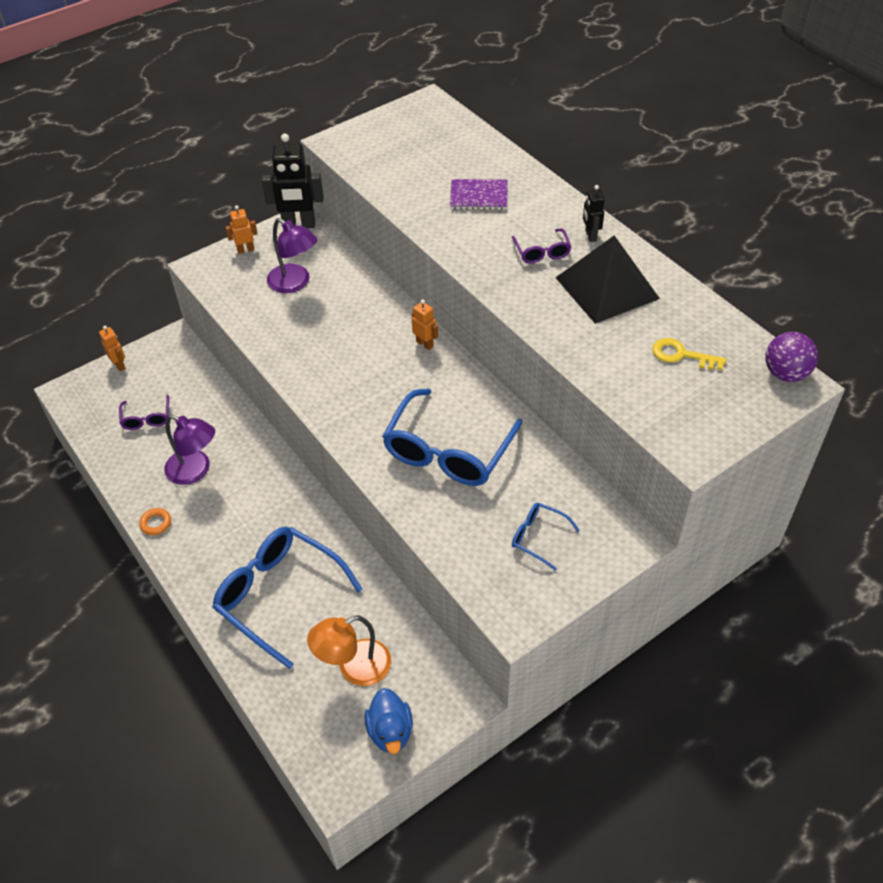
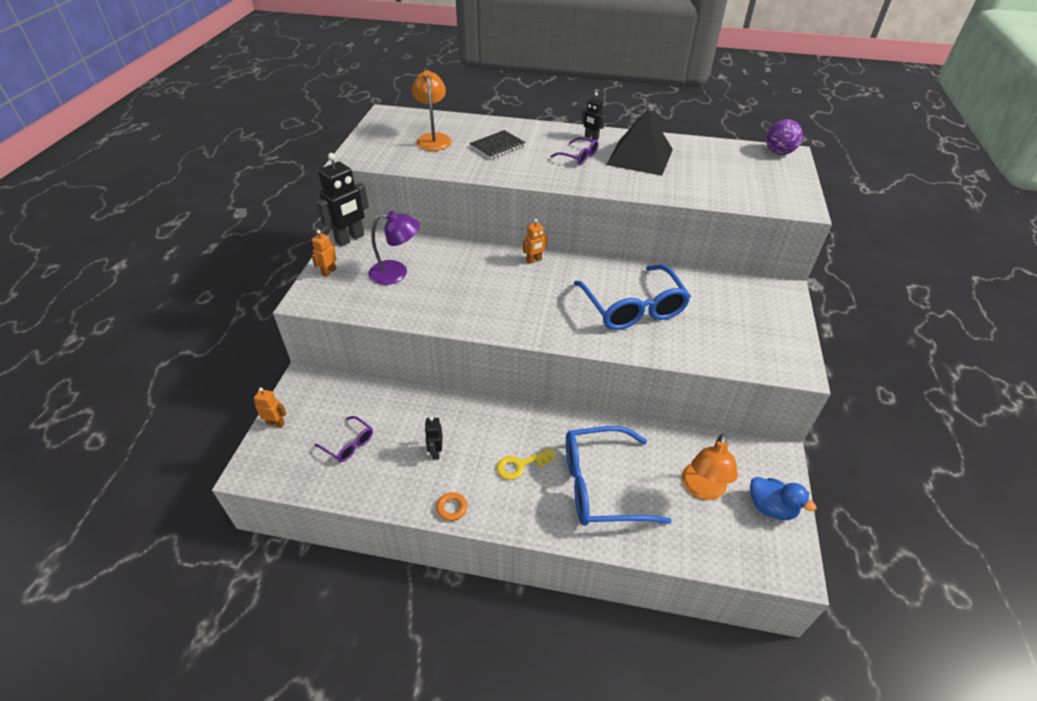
camera: 45 degrees left, 5 degrees down
(195, 471) = (436, 452): purple lamp -> black robot
(425, 344) = (534, 260): orange robot -> orange robot turned 150 degrees clockwise
(431, 155) = (433, 138): none -> orange lamp
(478, 196) = (497, 146): purple notebook -> black notebook
(538, 537) = (743, 319): blue glasses -> none
(682, 355) = (725, 168): yellow key -> yellow key (521, 465)

